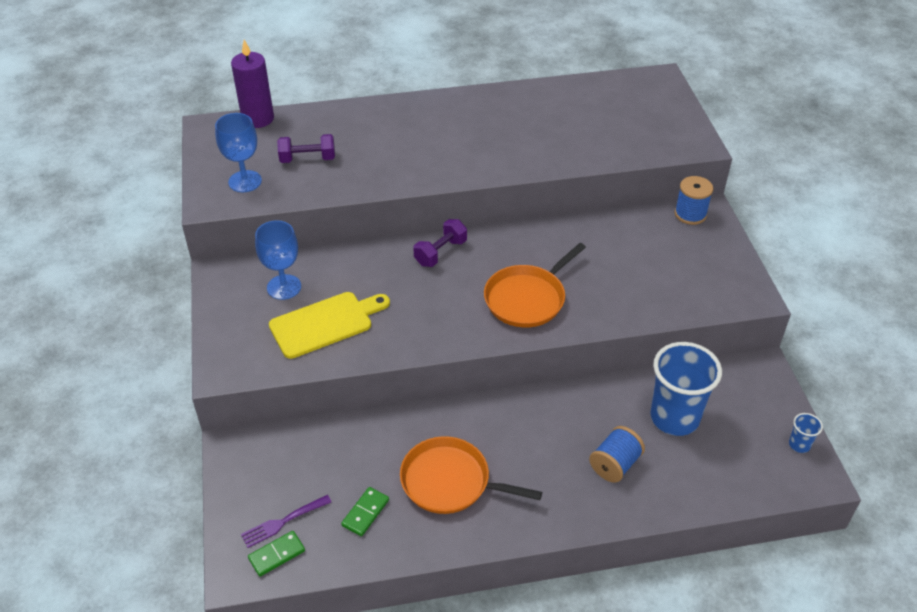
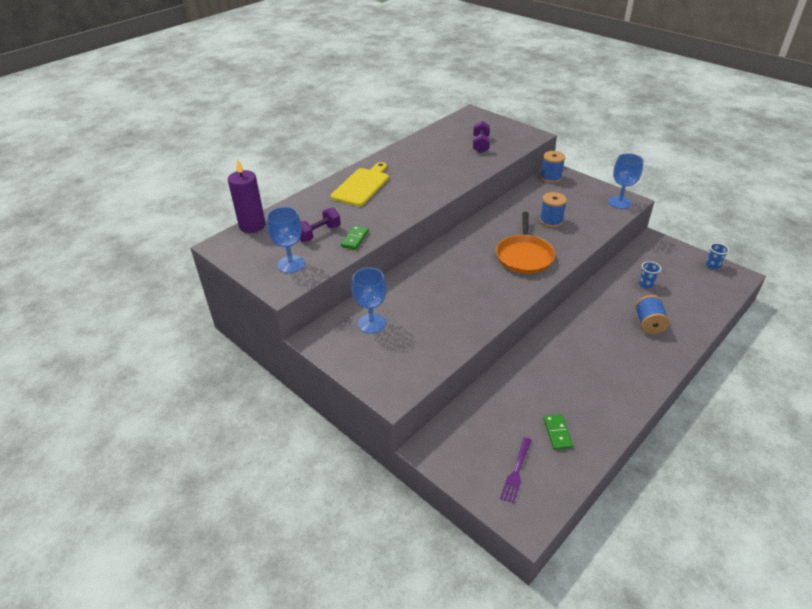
camera: 35 degrees left, 5 degrees down
(277, 555) = (537, 494): green domino -> green domino (355, 239)
(325, 323) = (425, 330): yellow cutting board -> yellow cutting board (362, 185)
(440, 252) = (445, 256): purple dumbbell -> purple dumbbell (480, 144)
(450, 481) = (581, 384): orange pan -> none
(615, 272) = (551, 221): none -> blue spool
(674, 417) = (646, 285): blue cup -> blue cup, size x0.43
(737, 292) = (619, 202): none -> blue goblet

